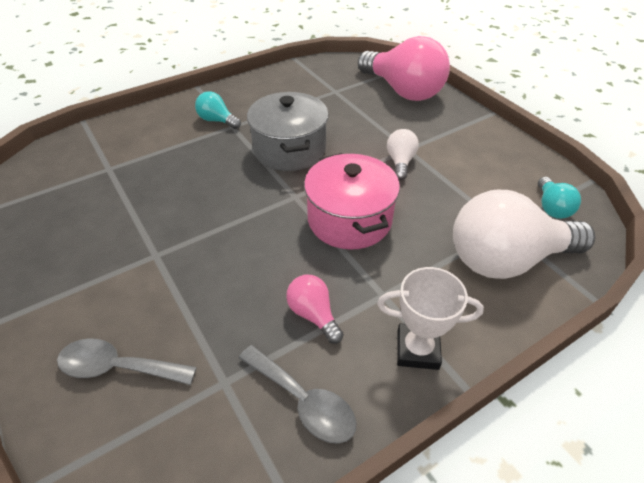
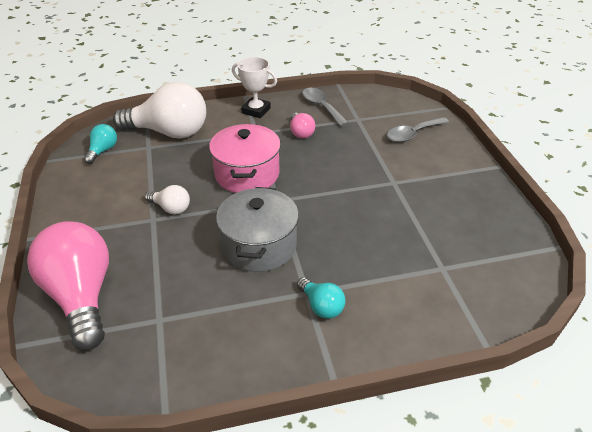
camera: 160 degrees left, 5 degrees down
(118, 367) = (412, 134): grey spoon -> grey spoon turned 120 degrees clockwise
(400, 162) = (171, 208): white light bulb -> white light bulb turned 90 degrees counterclockwise

